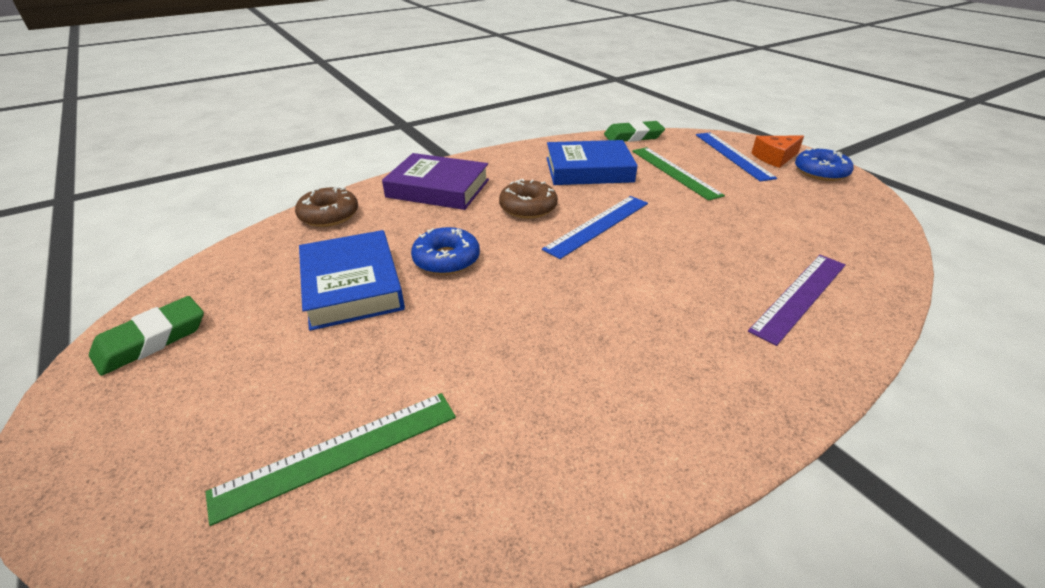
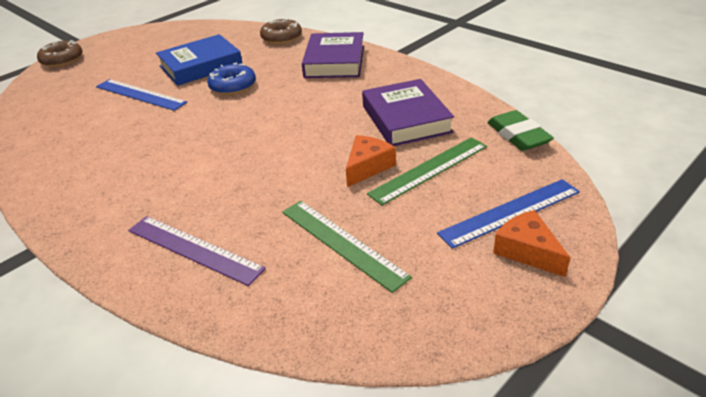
camera: 80 degrees right, 0 degrees up
(152, 340) = (155, 35): green eraser -> none
(339, 453) = (72, 96): green ruler -> green ruler (342, 243)
(528, 207) = (316, 101): brown donut -> brown donut (62, 60)
(589, 170) = (405, 119): blue book -> purple book
(598, 225) = (295, 136): blue ruler -> blue ruler (140, 94)
(665, 195) = (367, 167): none -> orange cheese
(820, 172) = (500, 294): blue donut -> none

